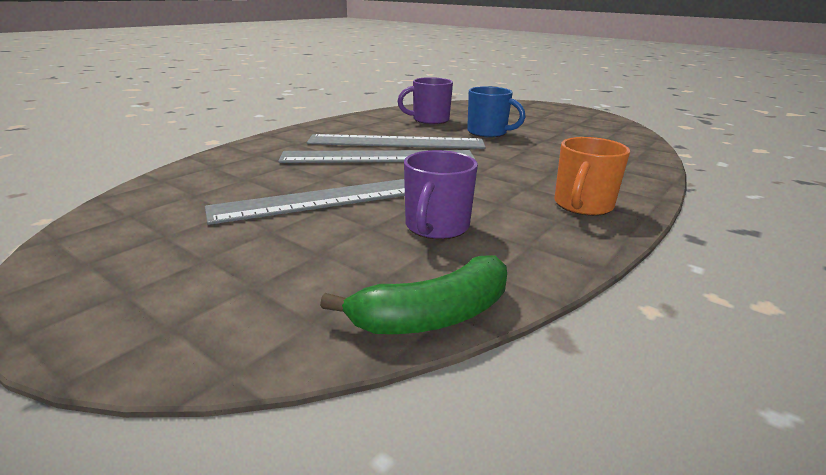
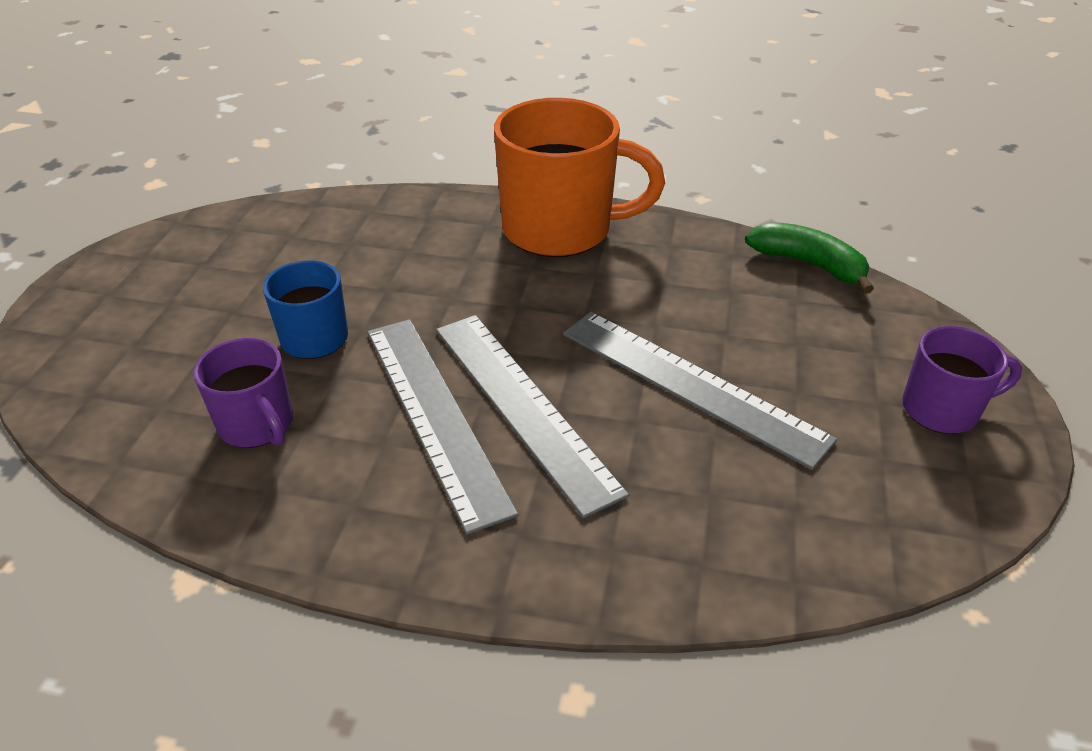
camera: 115 degrees left, 15 degrees up
(436, 227) = (687, 296): purple mug -> purple mug (942, 409)
(582, 205) = (560, 230): orange mug -> orange mug, size x1.86

